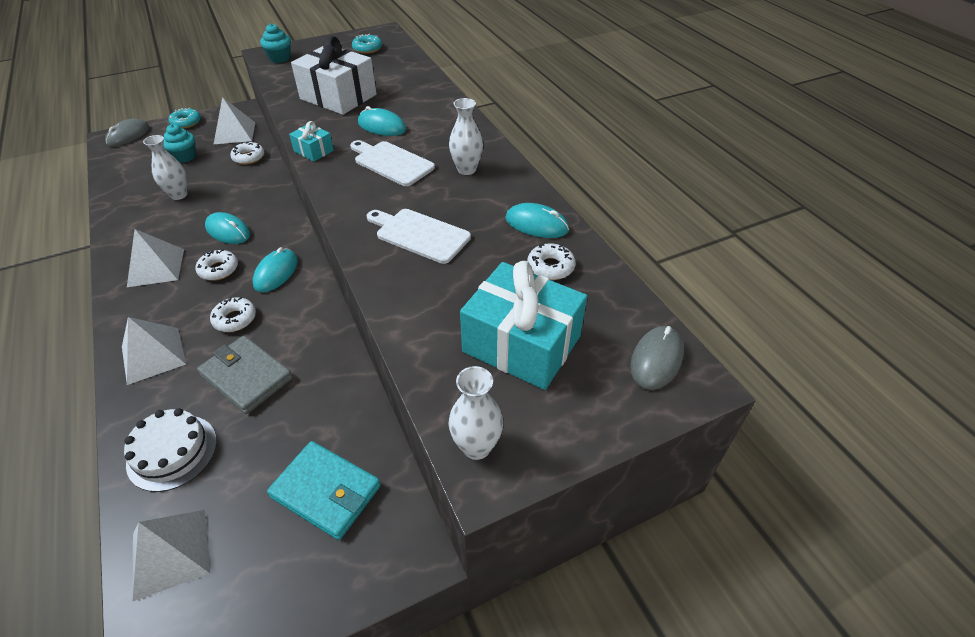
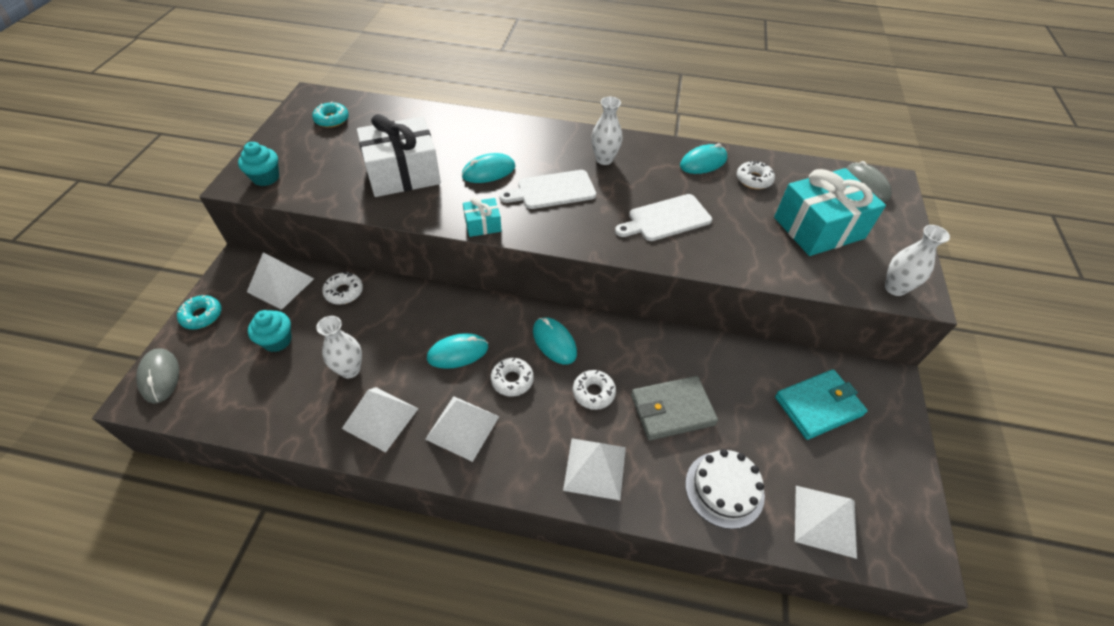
camera: 55 degrees left, 5 degrees up
(143, 228) = (380, 418): none -> white pyramid

